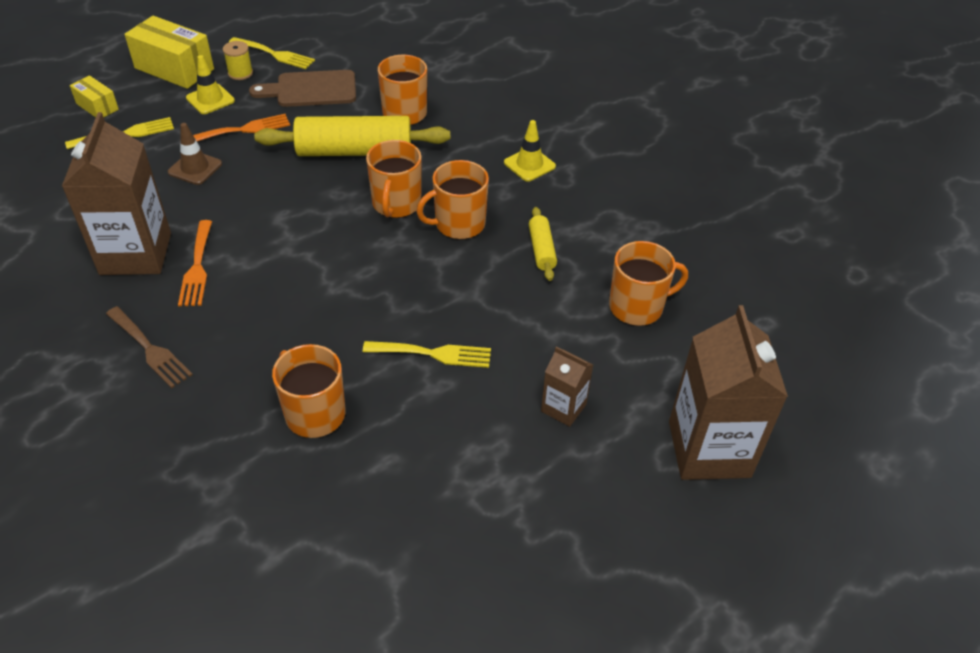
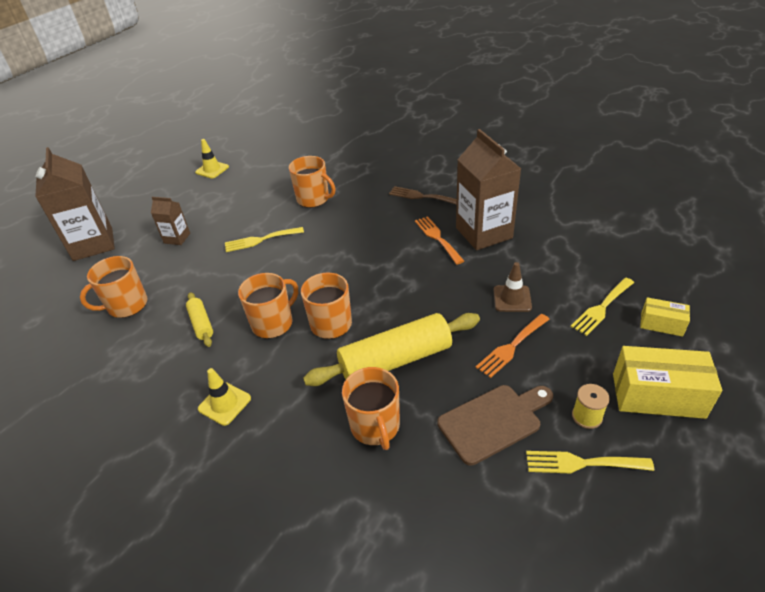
camera: 165 degrees right, 5 degrees down
(210, 99) = (577, 369): yellow traffic cone -> yellow traffic cone (212, 170)

